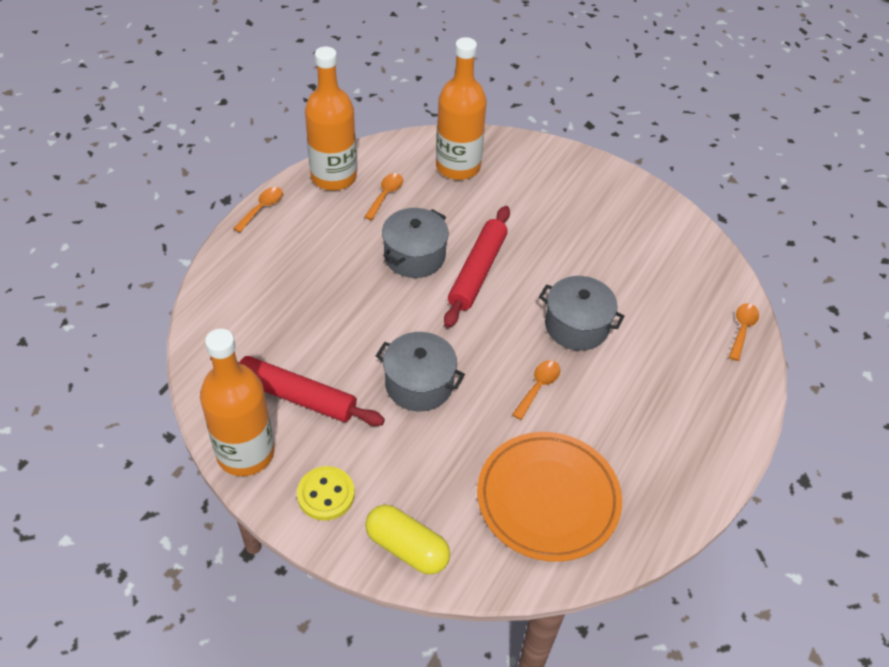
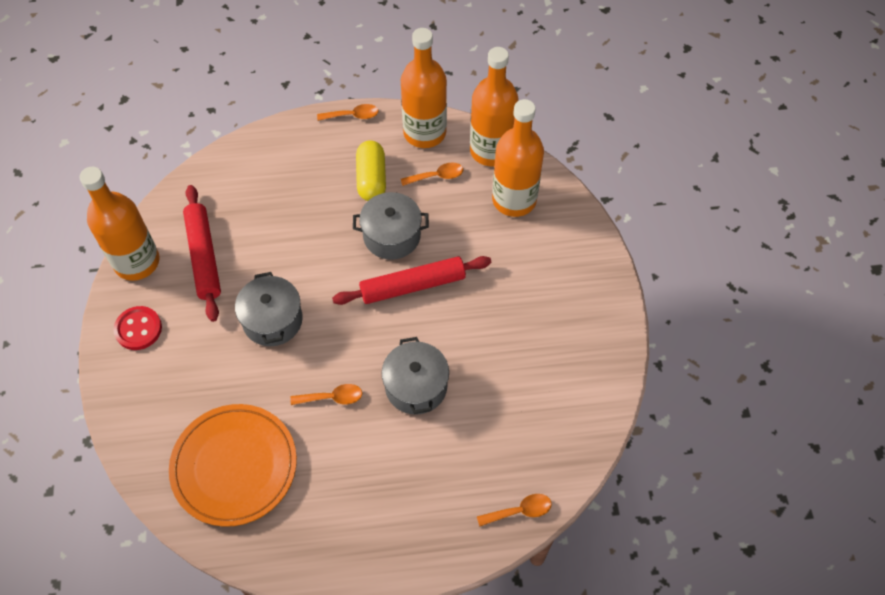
camera: 55 degrees right, 10 degrees up
(326, 494) = (138, 329): yellow button -> red button
(397, 151) = (491, 150): none -> orange bottle
(407, 547) = (131, 404): yellow capsule -> yellow capsule (371, 179)

